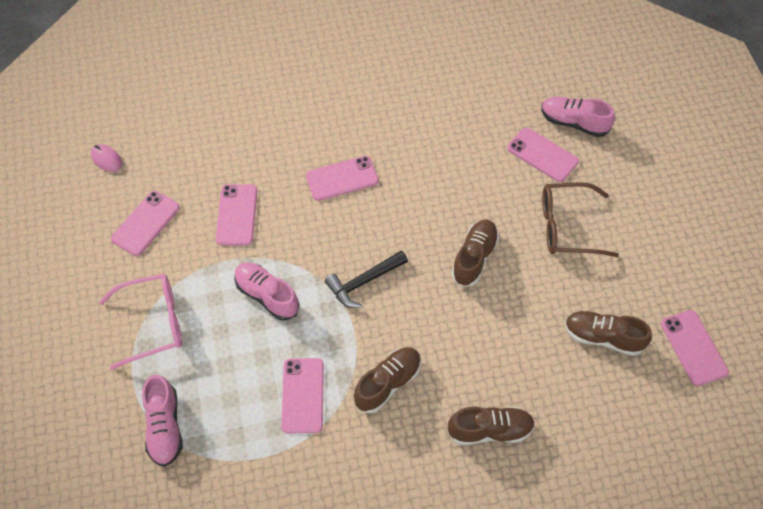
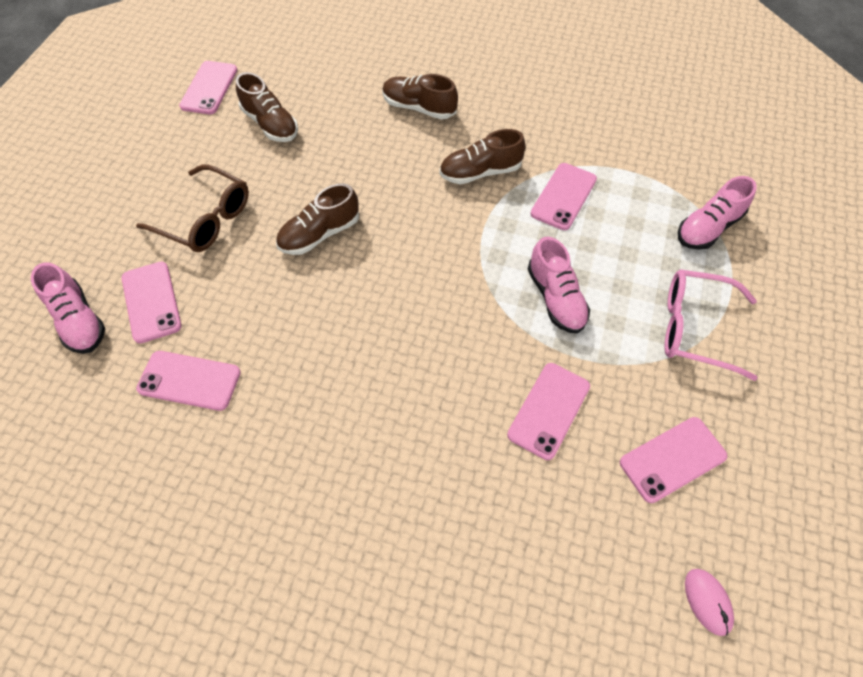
camera: 150 degrees left, 0 degrees up
(165, 427) = (708, 228): pink shoe -> pink shoe turned 150 degrees counterclockwise
(342, 178) = (394, 392): pink phone -> pink phone (189, 380)
(363, 282) = (446, 264): black hammer -> none

